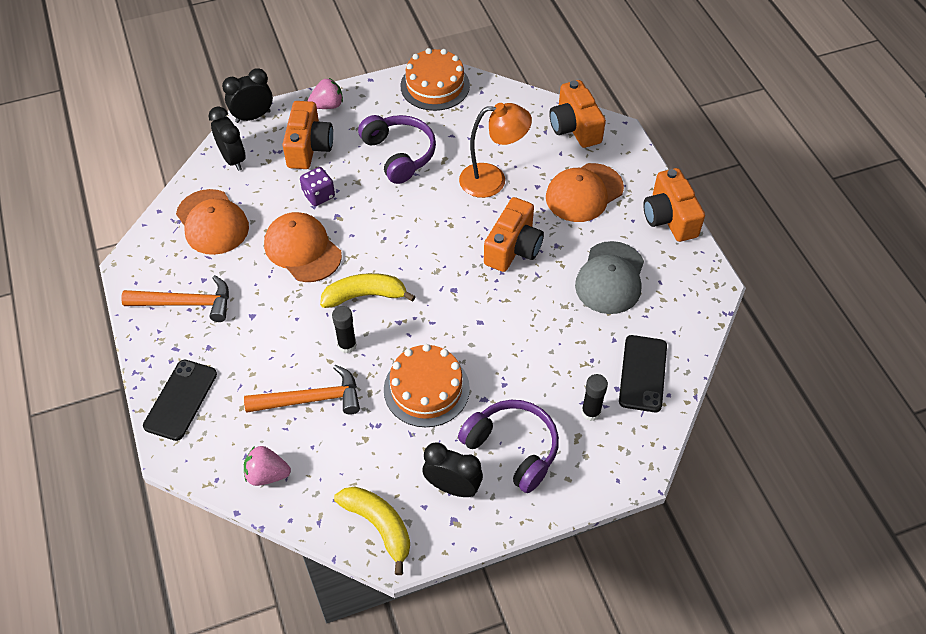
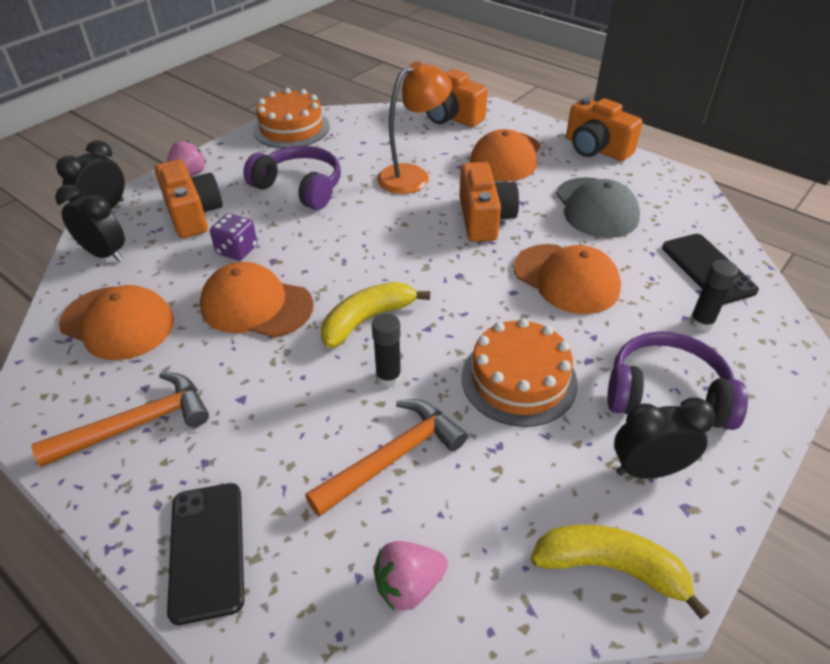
camera: 30 degrees left, 10 degrees down
(527, 330) = (566, 279): none -> orange cap

